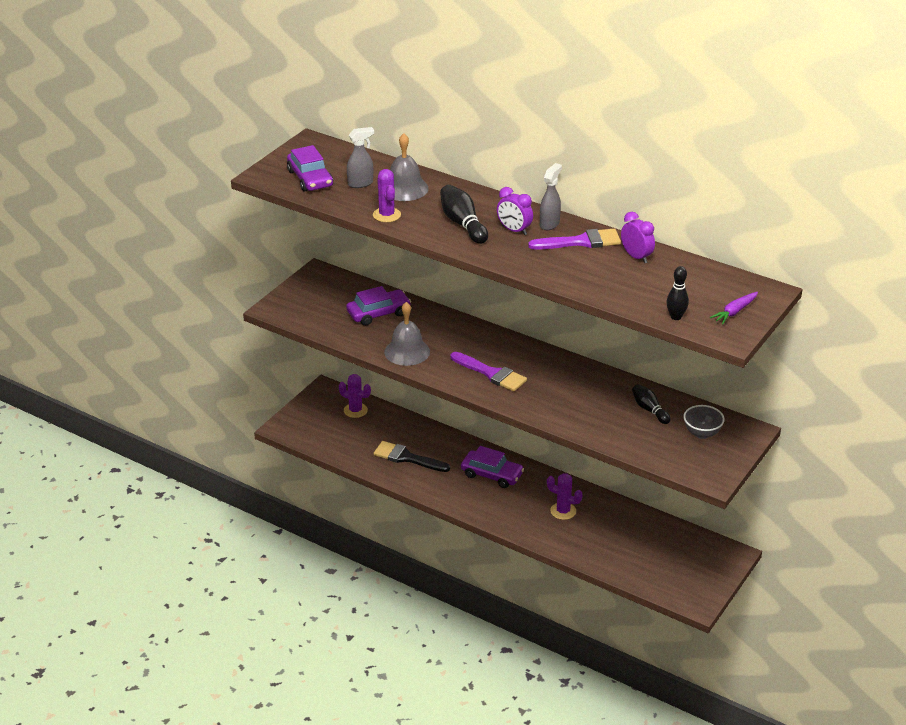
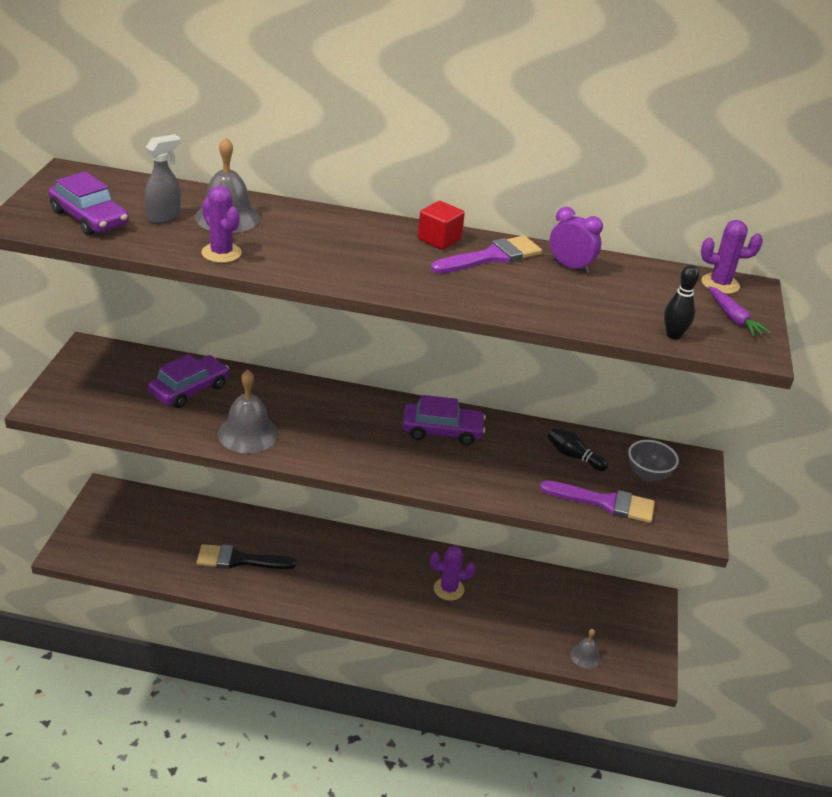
camera: 25 degrees left, 0 degrees up
(355, 410) = (153, 511): purple cactus -> purple cactus (720, 284)
(463, 224) = (330, 253): black bowling pin -> none
(491, 373) = (367, 444): purple brush -> purple brush (605, 503)
(492, 474) = (348, 560): purple car -> purple car (442, 431)
(514, 230) = (401, 253): purple clock -> none
(549, 224) = (439, 240): grey spray bottle -> red cube
(650, 580) = (585, 656): none -> grey bell
(734, 312) = (734, 318): purple carrot -> purple carrot turned 45 degrees counterclockwise

